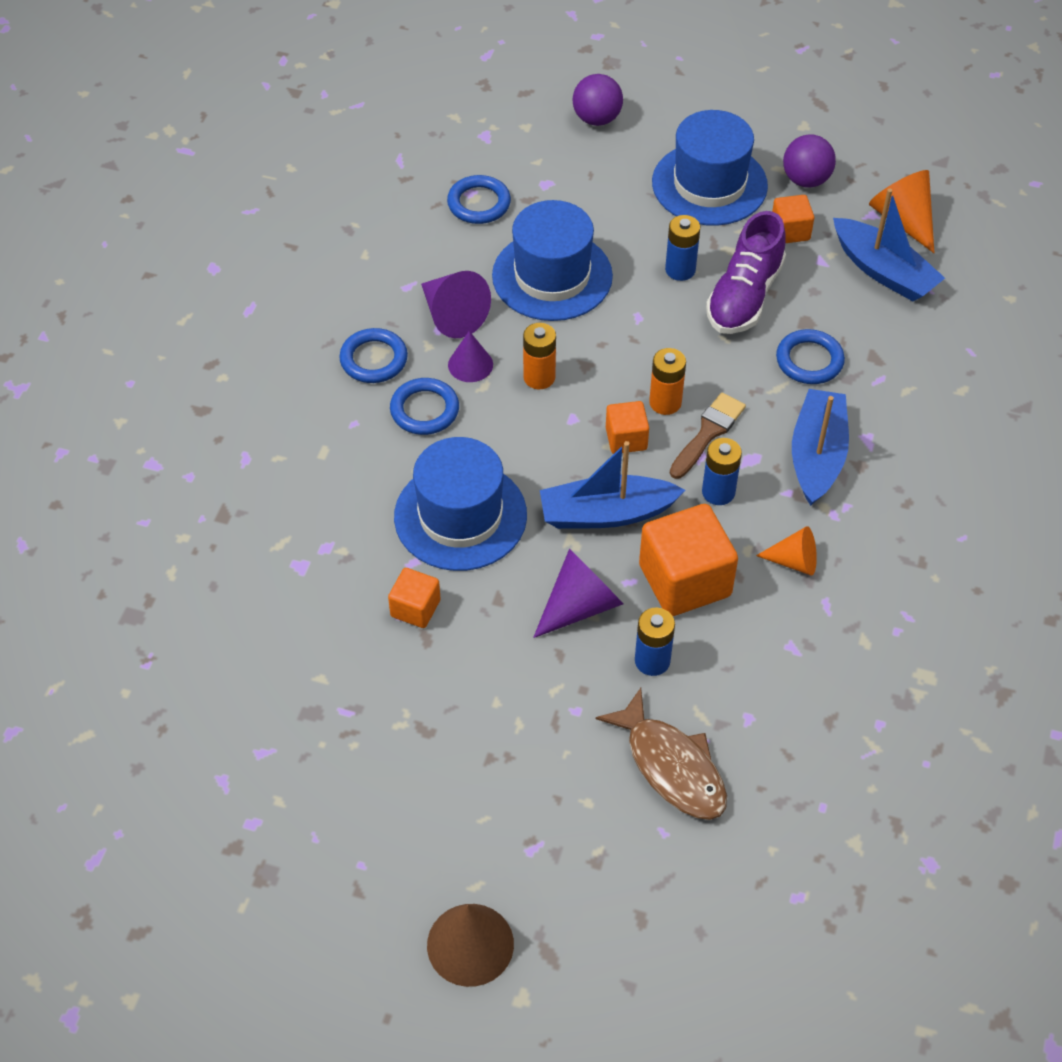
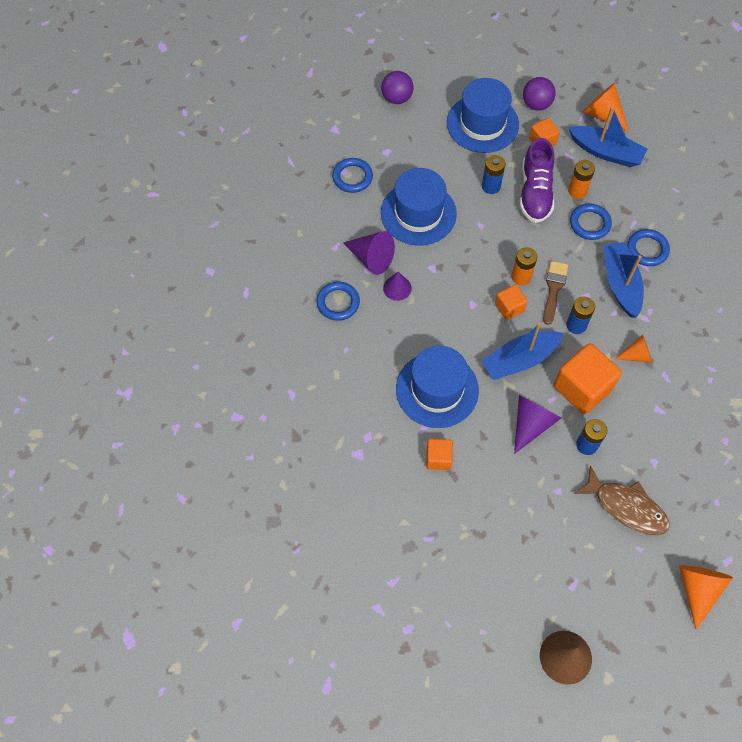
camera: 20 degrees left, 10 degrees up
(424, 410) = (384, 327): blue ring -> blue ring (647, 249)
(539, 377) = (441, 283): orange battery -> orange battery (577, 191)
(728, 921) = (697, 589): none -> orange cone

